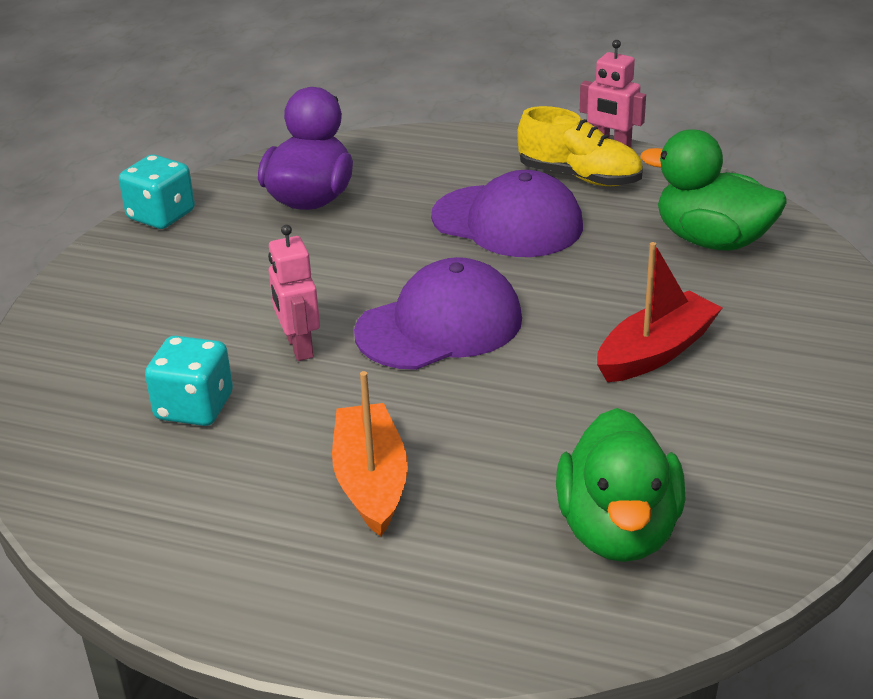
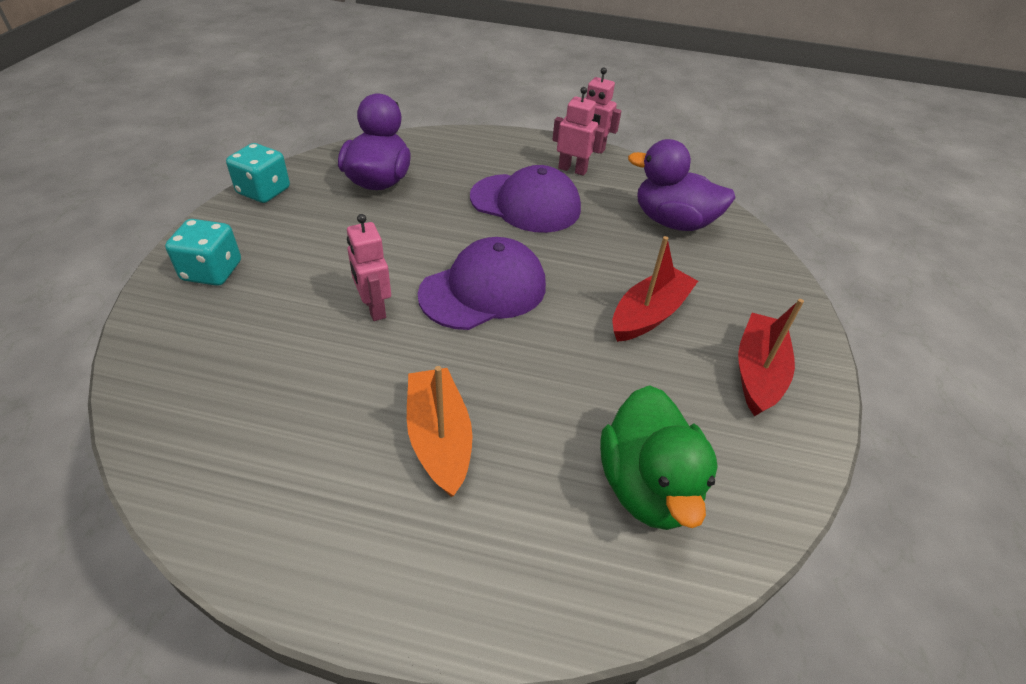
camera: 10 degrees left, 10 degrees up
(194, 407) = (288, 365): turquoise dice -> turquoise dice (212, 271)
(579, 177) = (572, 169): yellow shoe -> pink robot
(712, 240) = (673, 222): green duck -> purple duck
(789, 416) = (757, 372): none -> red boat

